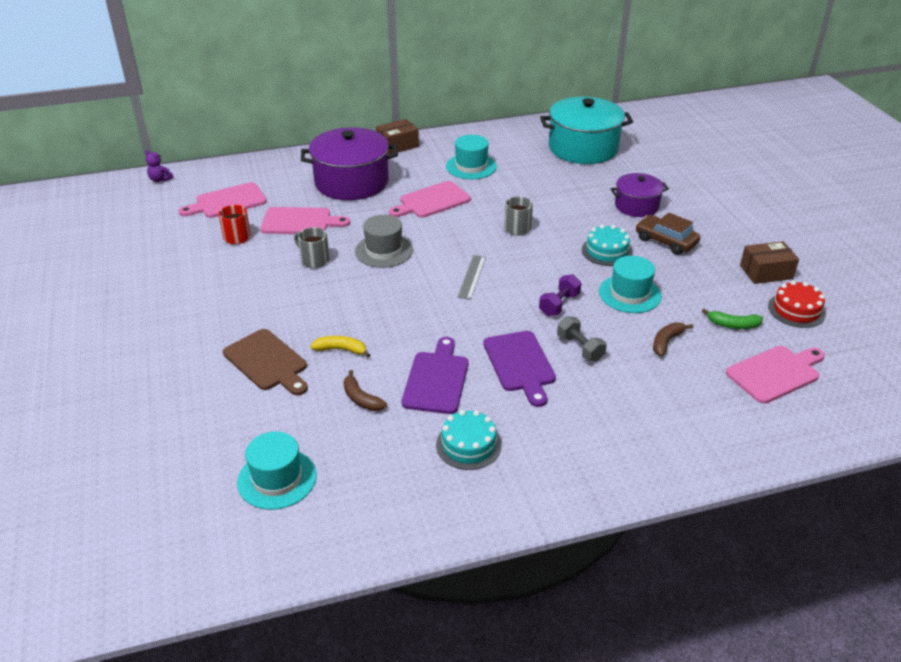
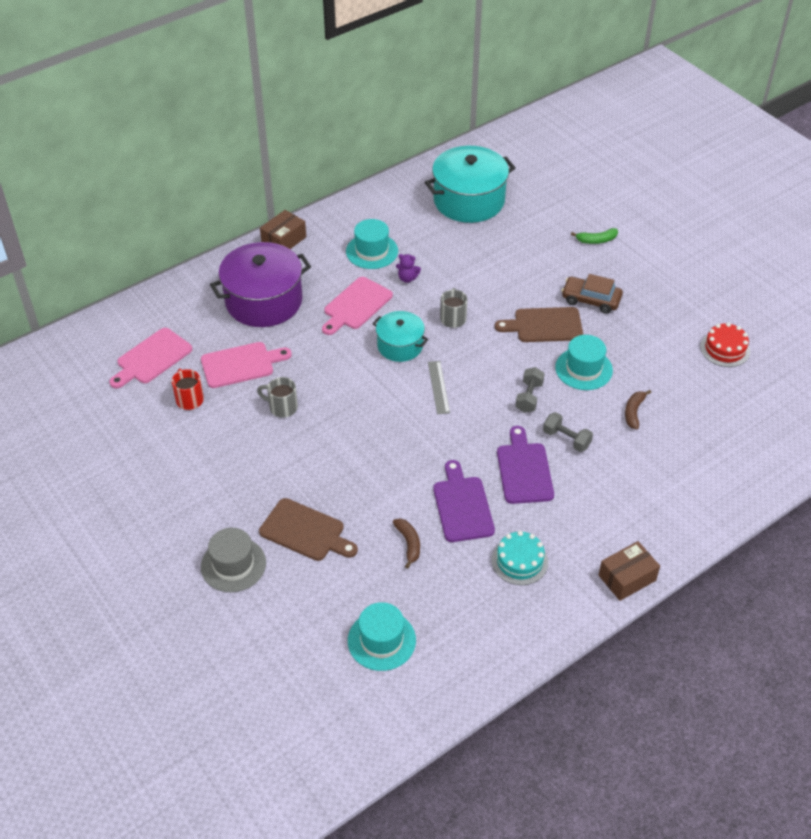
camera: 20 degrees left, 10 degrees up
(160, 180) = (61, 347): purple teddy bear -> purple teddy bear (407, 278)
(341, 350) = (364, 499): yellow banana -> none
(361, 398) = (409, 544): brown banana -> brown banana turned 135 degrees counterclockwise
(384, 251) = (342, 378): grey hat -> grey hat (233, 564)
(454, 238) = (400, 346): none -> turquoise pot
(520, 364) = (524, 470): purple cutting board -> purple cutting board turned 150 degrees counterclockwise
(559, 304) = (529, 397): purple dumbbell -> grey dumbbell
(607, 251) = (544, 325): turquoise cake -> brown cutting board
(636, 206) = (548, 263): purple pot -> none
(733, 325) = (680, 379): green banana -> green banana (596, 240)
(766, 272) = (687, 313): brown box -> brown box (627, 578)
(776, 373) = (730, 419): pink cutting board -> none

